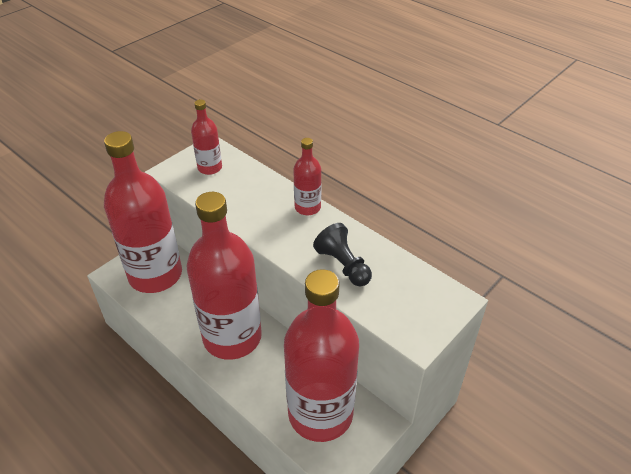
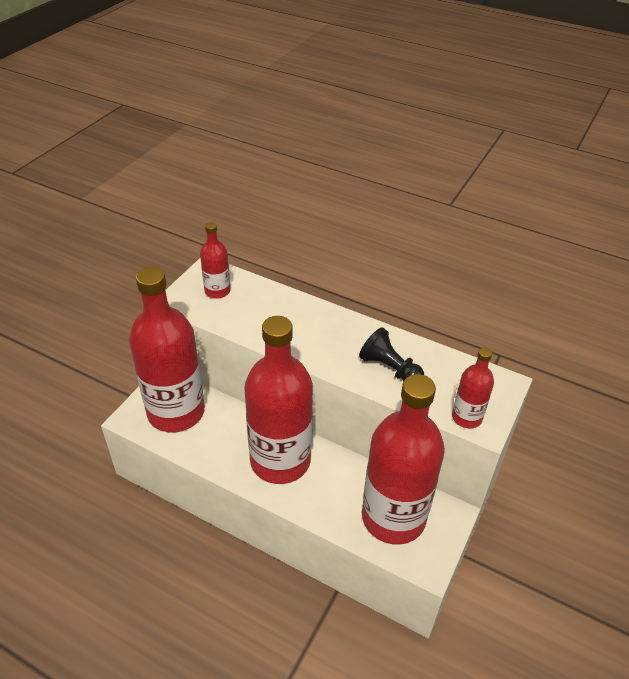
camera: 15 degrees left, 0 degrees up
(307, 207) = (333, 317): red bottle -> red bottle (466, 417)

